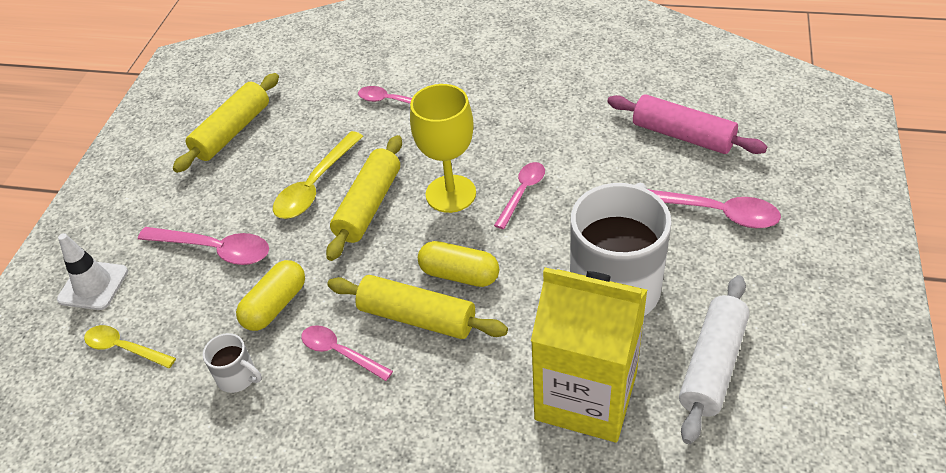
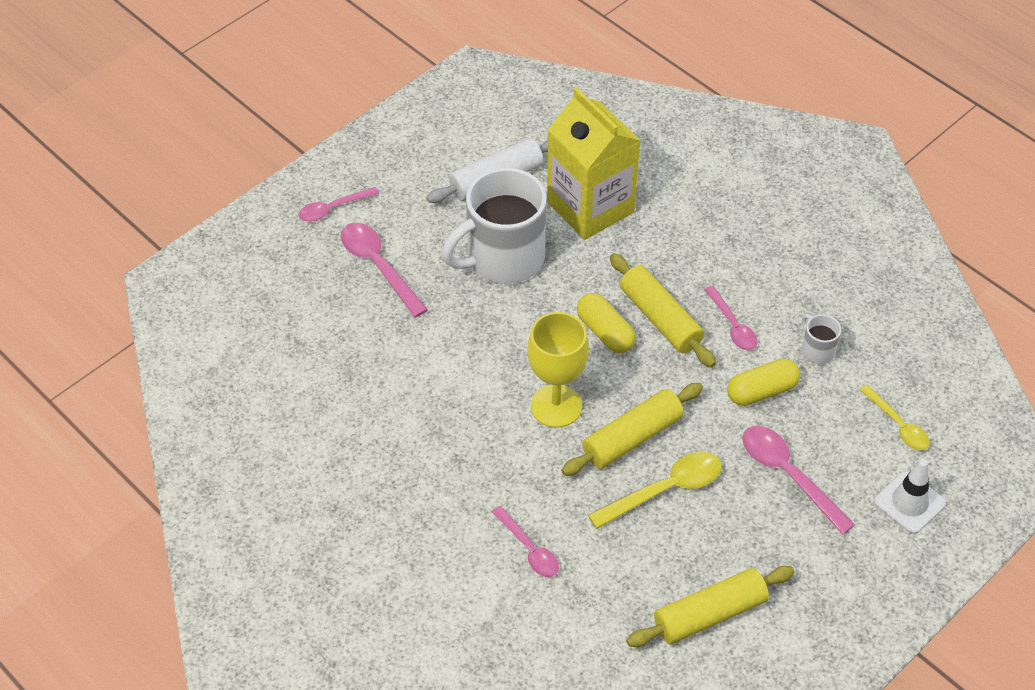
camera: 150 degrees left, 5 degrees up
(522, 192) = (498, 370): pink spoon -> pink spoon (332, 209)
(682, 135) = (323, 341): pink rolling pin -> none

